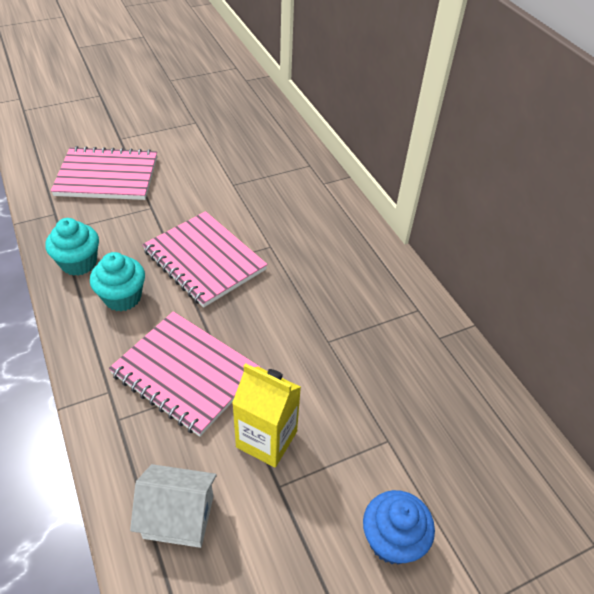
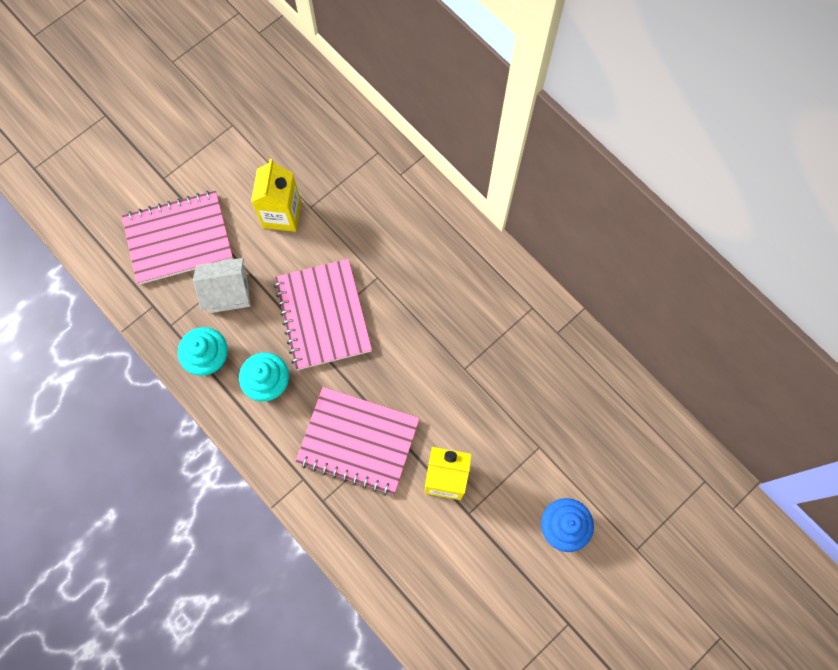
camera: 15 degrees left, 25 degrees up
(179, 517) = (405, 562): white house -> white house (228, 292)
(204, 260) = (323, 315): pink notebook -> pink notebook turned 45 degrees clockwise
(205, 183) = (282, 214): none -> yellow carton

